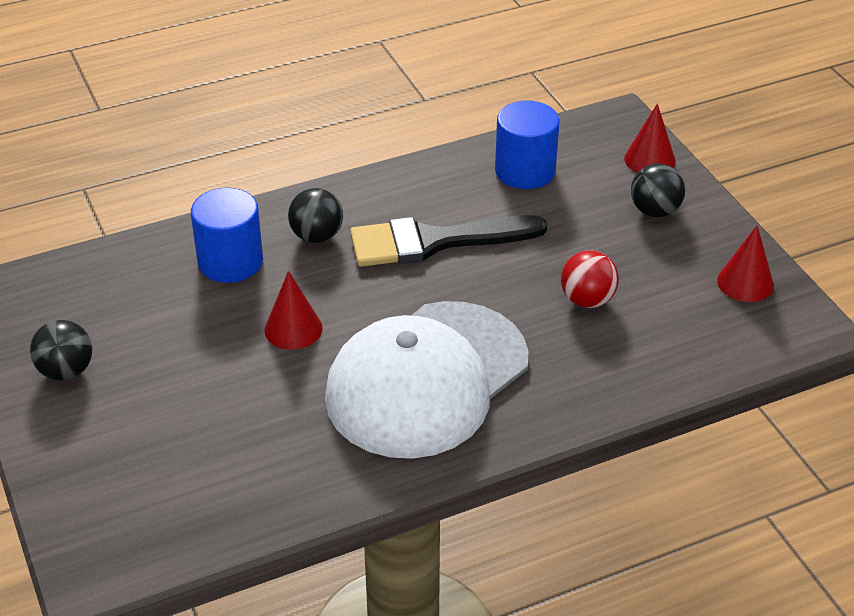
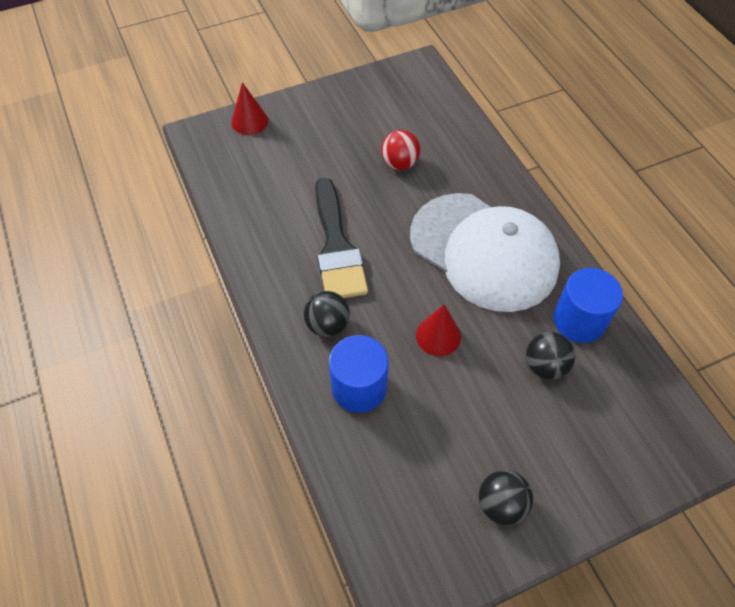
camera: 90 degrees left, 15 degrees up
(525, 171) = (255, 190): blue cylinder -> blue cylinder (579, 320)
(655, 211) = (307, 123): black ball -> black ball (545, 366)
(745, 282) = (381, 88): red cone -> none

